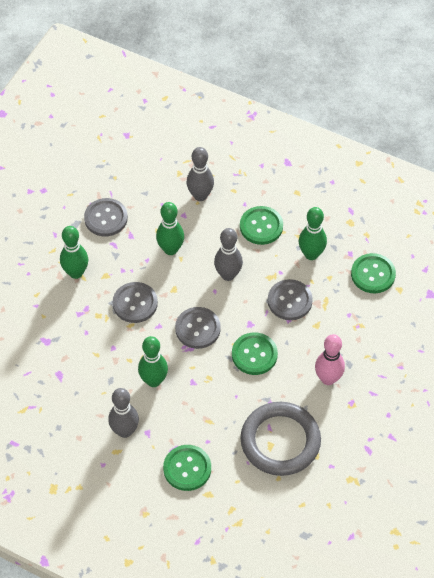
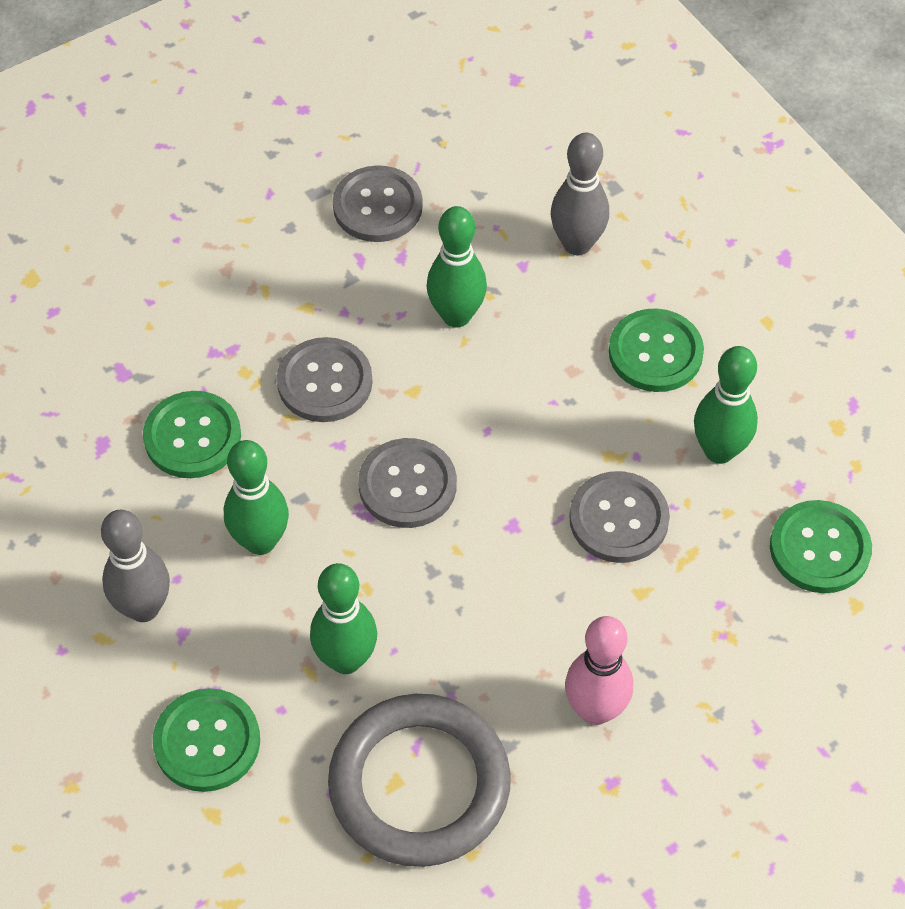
camera: 30 degrees right, 0 degrees up
(76, 273) = (258, 277): green bowling pin -> green bowling pin (346, 659)
(228, 275) = (532, 413): grey bowling pin -> none
(254, 354) = (482, 588): green button -> green button (192, 437)

